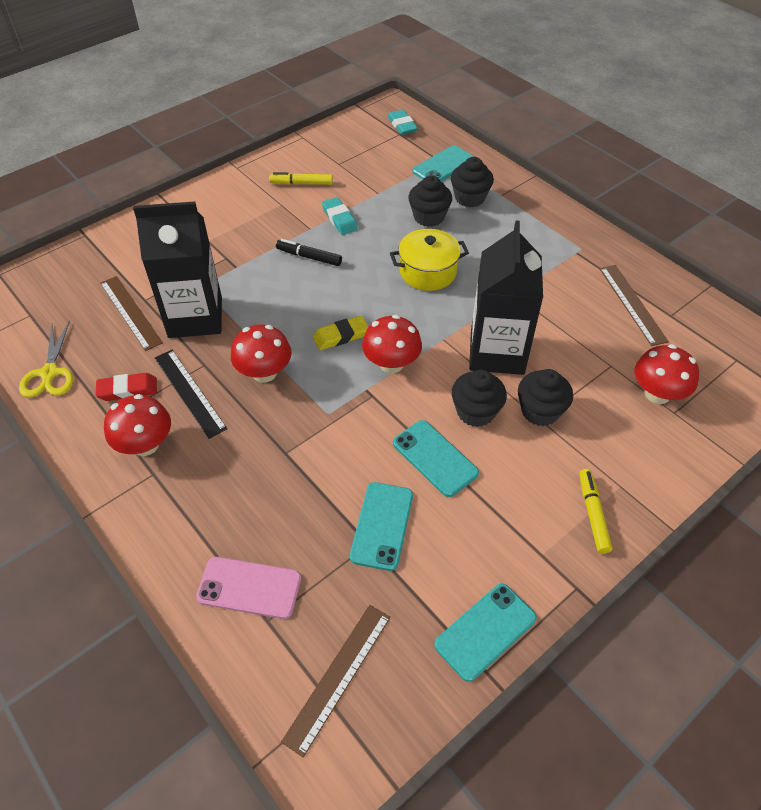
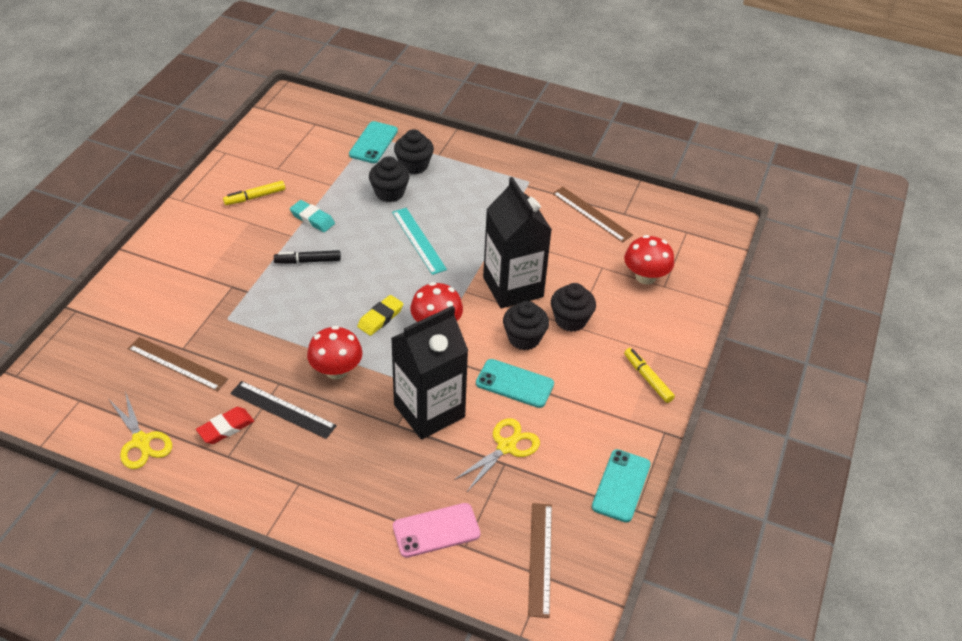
camera: 30 degrees left, 5 degrees down
(145, 444) = (275, 464): red mushroom -> none
(195, 317) = (242, 347): black carton -> black carton (429, 411)
(382, 525) = (506, 447): turquoise phone -> yellow scissors
(402, 125) = (312, 115): turquoise eraser -> none
(428, 272) = (418, 240): yellow pot -> turquoise ruler

